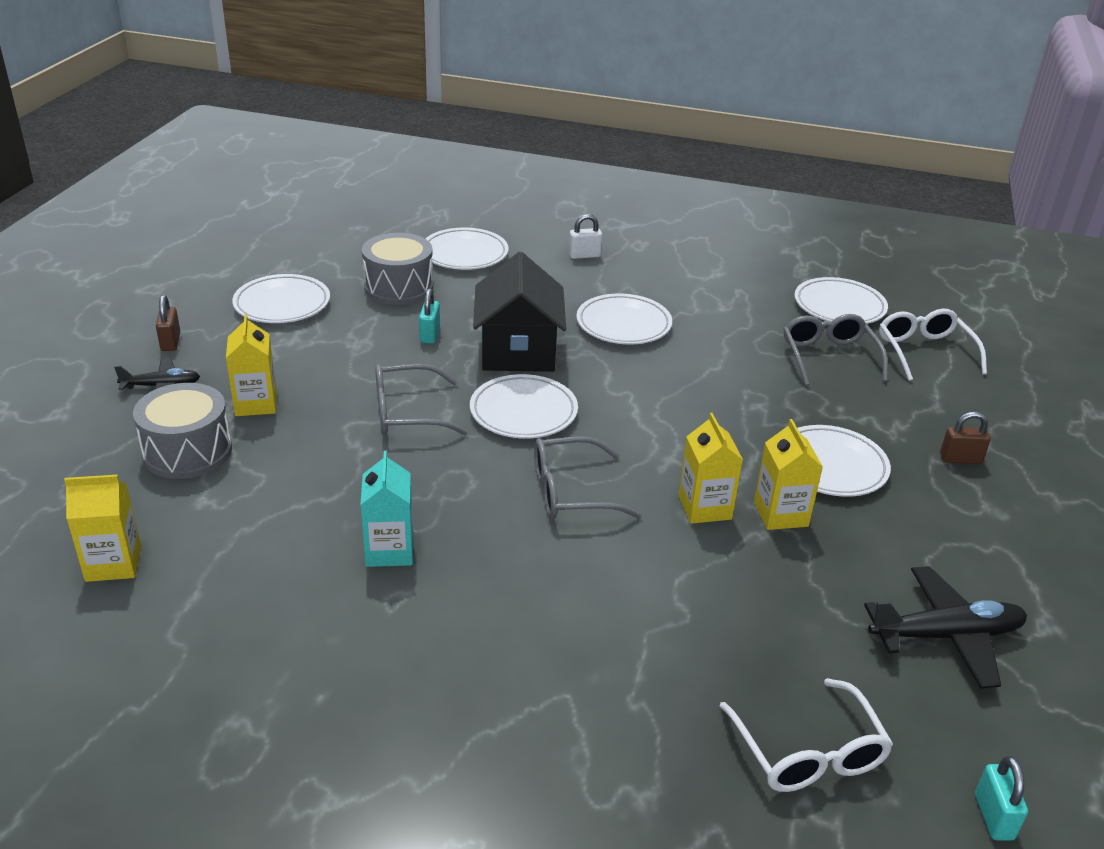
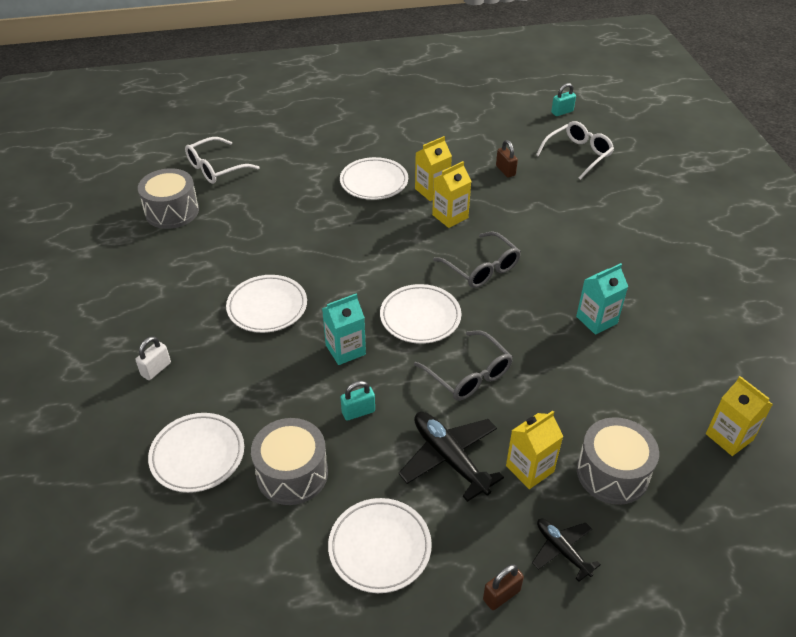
camera: 115 degrees left, 10 degrees up
(518, 351) = (345, 350): black house -> turquoise carton
(584, 255) = (156, 369): white padlock -> white padlock turned 75 degrees clockwise
(829, 358) = (250, 203): grey glasses -> none
(839, 306) = (172, 211): white plate -> grey drum
(946, 636) = (475, 132): black plane -> black plane (449, 458)
(960, 459) = (330, 143): brown padlock -> brown padlock (505, 171)

